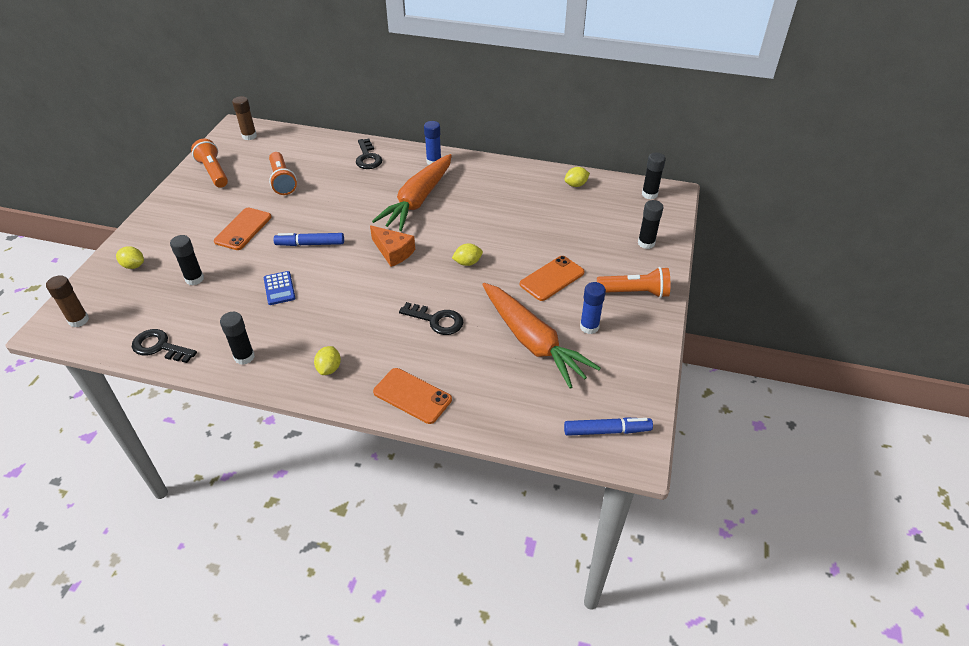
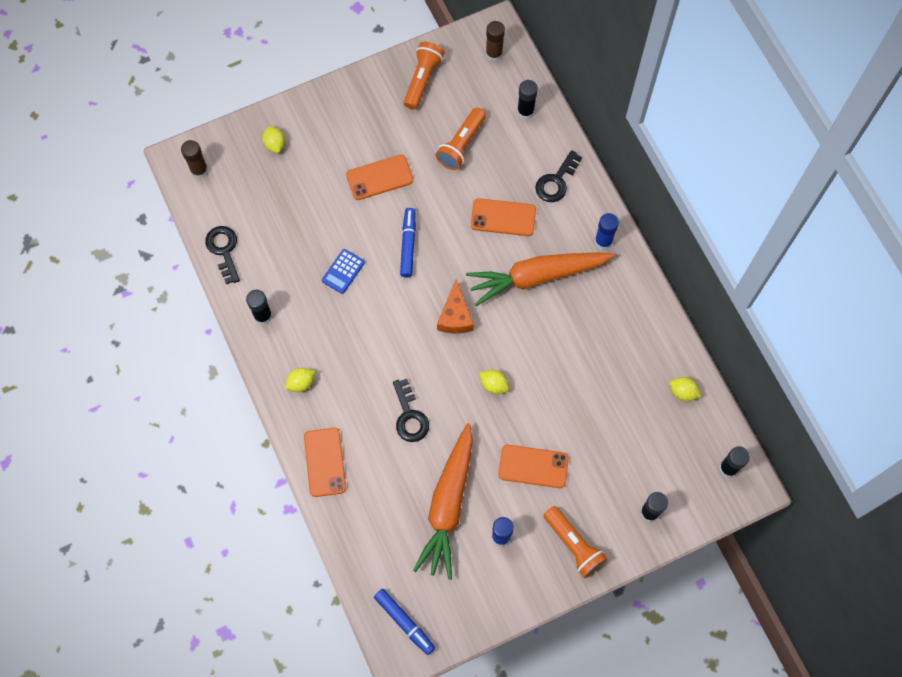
camera: 50 degrees right, 25 degrees up
(194, 279) = (300, 202): black glue stick -> black glue stick (525, 111)
(310, 244) = (408, 245): blue marker -> blue marker turned 45 degrees clockwise
(357, 191) = (503, 217): none -> orange phone

